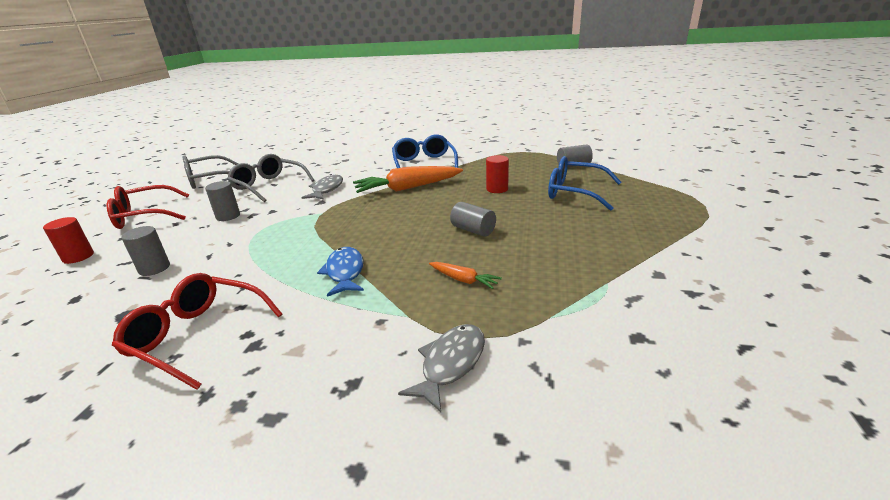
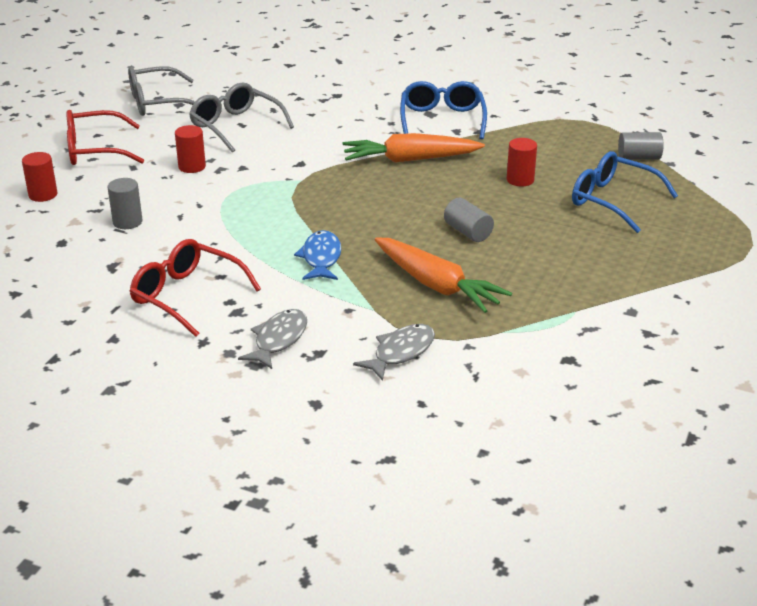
camera: 10 degrees right, 5 degrees up
(228, 216) = (192, 167): grey cylinder -> red cylinder
(326, 189) = (308, 145): grey fish -> grey fish (278, 339)
(464, 280) = (437, 285): orange carrot -> orange carrot, size x2.09

